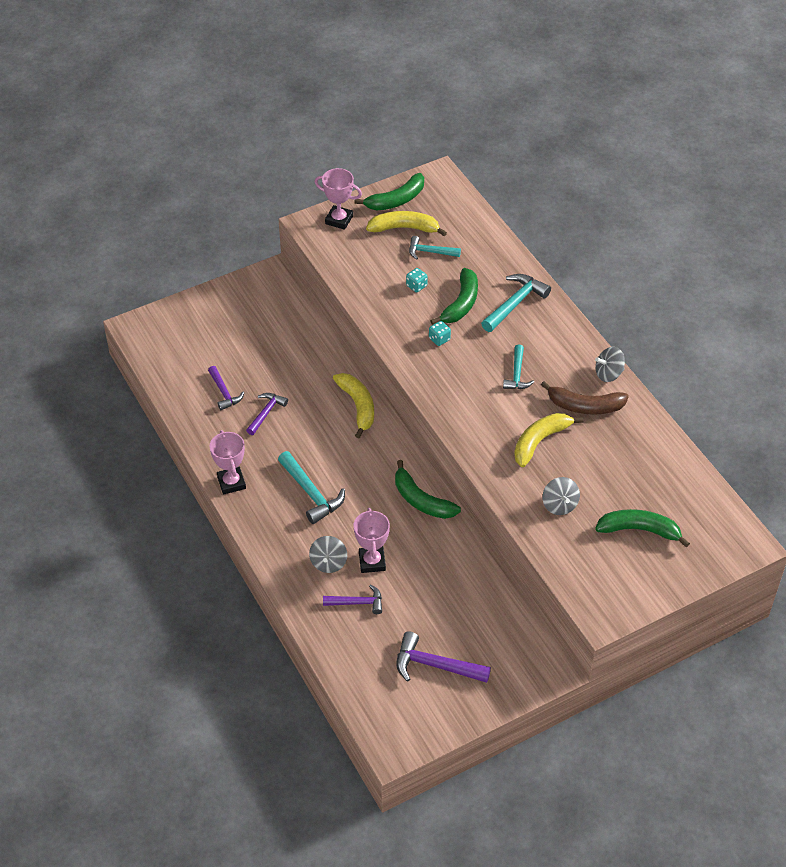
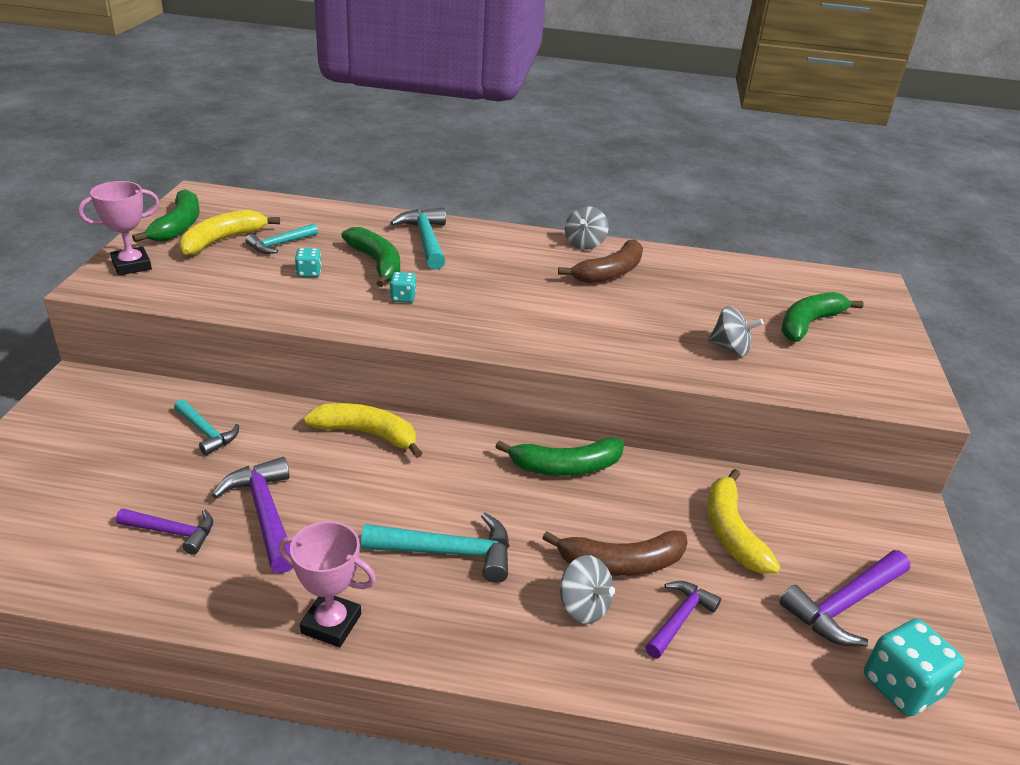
camera: 55 degrees left, 15 degrees down
(266, 413) = (265, 513): purple hammer -> purple hammer, size x1.55
(372, 562) = (621, 563): pink trophy -> brown banana
(398, 707) = (901, 686): none -> turquoise dice
(517, 374) = (518, 283): turquoise hammer -> turquoise hammer (206, 433)
(540, 441) = (626, 316): yellow banana -> yellow banana (731, 532)

